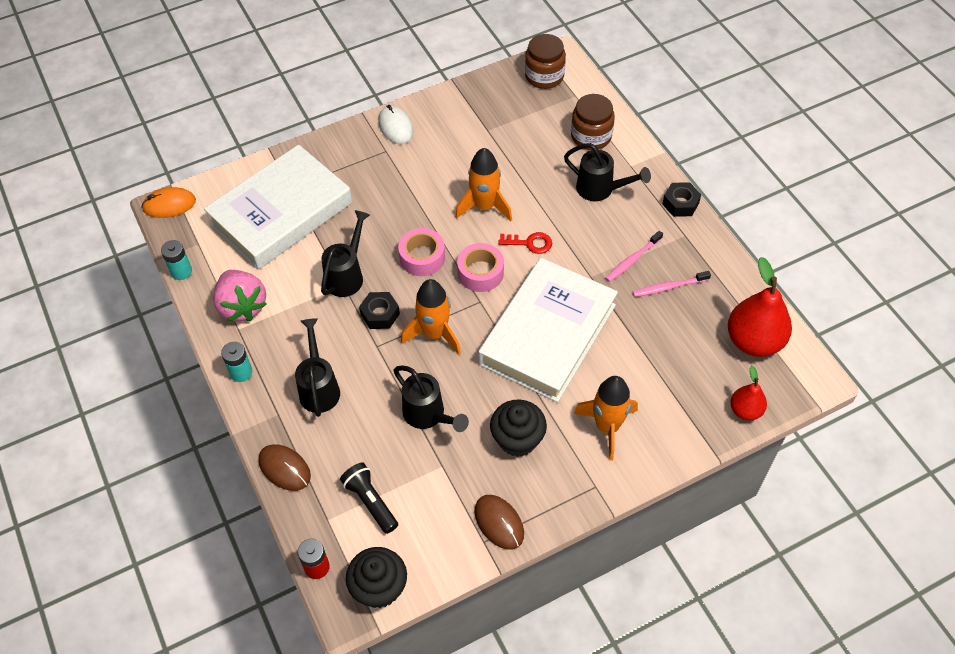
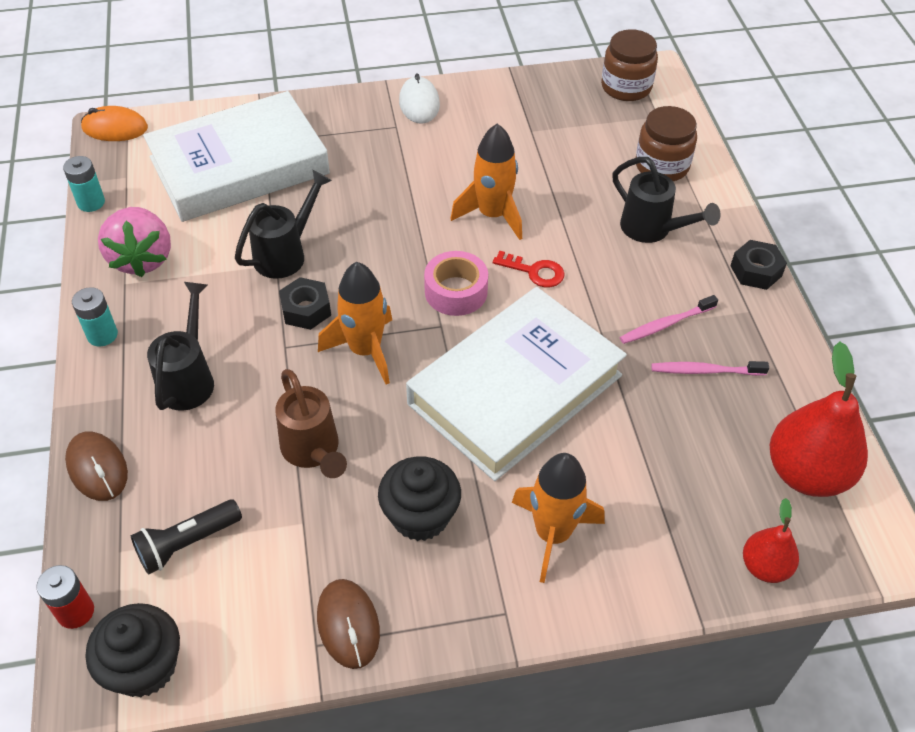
camera: 15 degrees right, 5 degrees down
(370, 501) = (187, 543): black flashlight -> black flashlight turned 105 degrees counterclockwise
(422, 257) = (388, 256): pink tape -> none
(428, 416) = (313, 452): black watering can -> brown watering can

